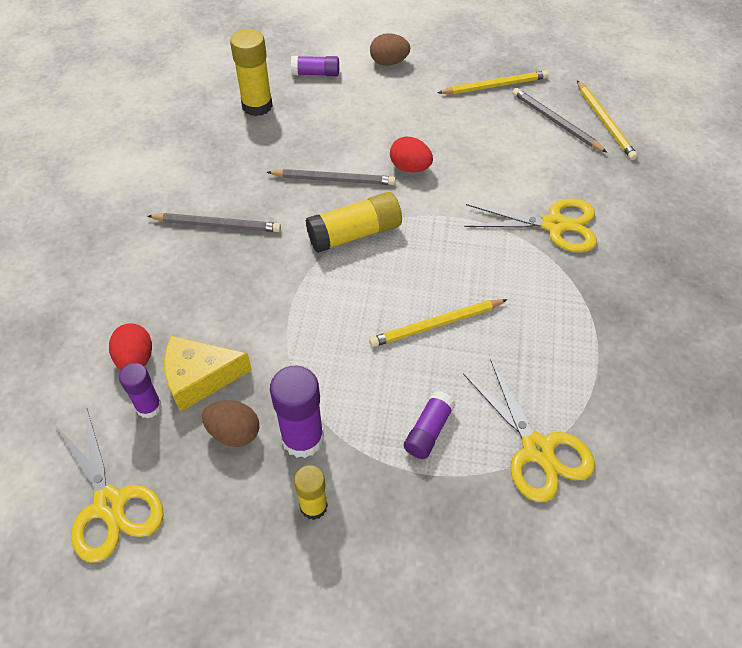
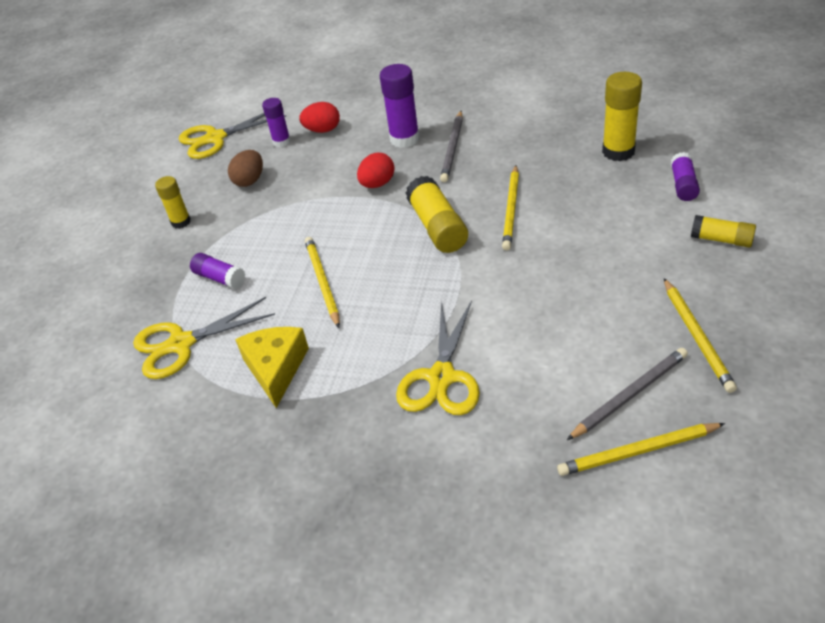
camera: 100 degrees right, 10 degrees down
(200, 378) = (299, 160): yellow cheese -> yellow cheese (276, 368)
(302, 438) = (235, 213): purple glue stick -> purple glue stick (404, 139)
(334, 179) = (511, 209): grey pencil -> yellow pencil
(389, 62) = (721, 239): brown egg -> yellow glue stick
(410, 168) = (531, 261): red egg -> red egg (377, 184)

